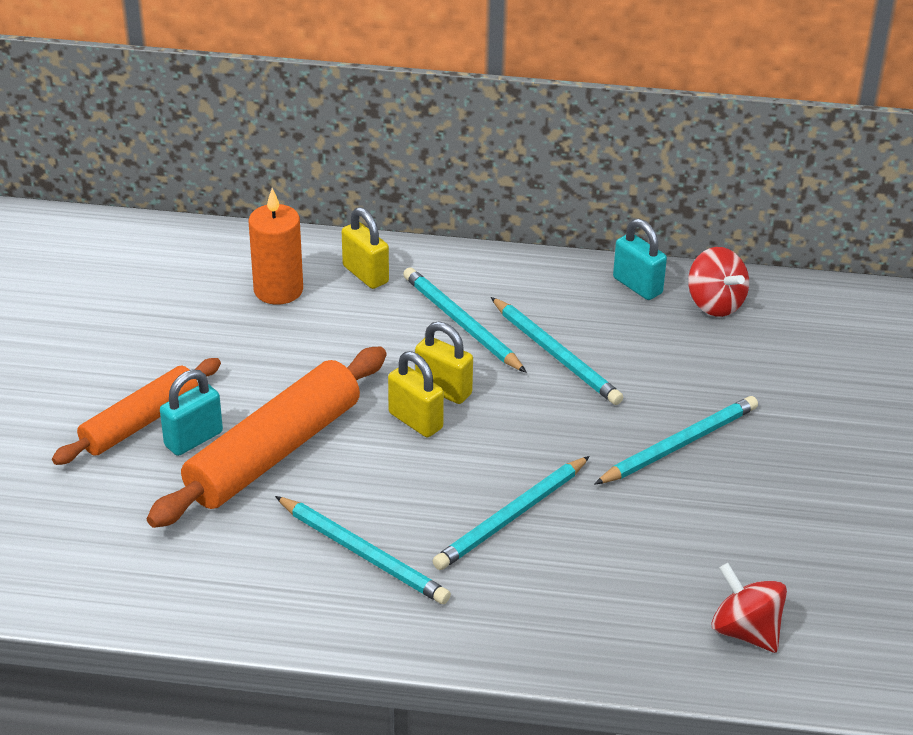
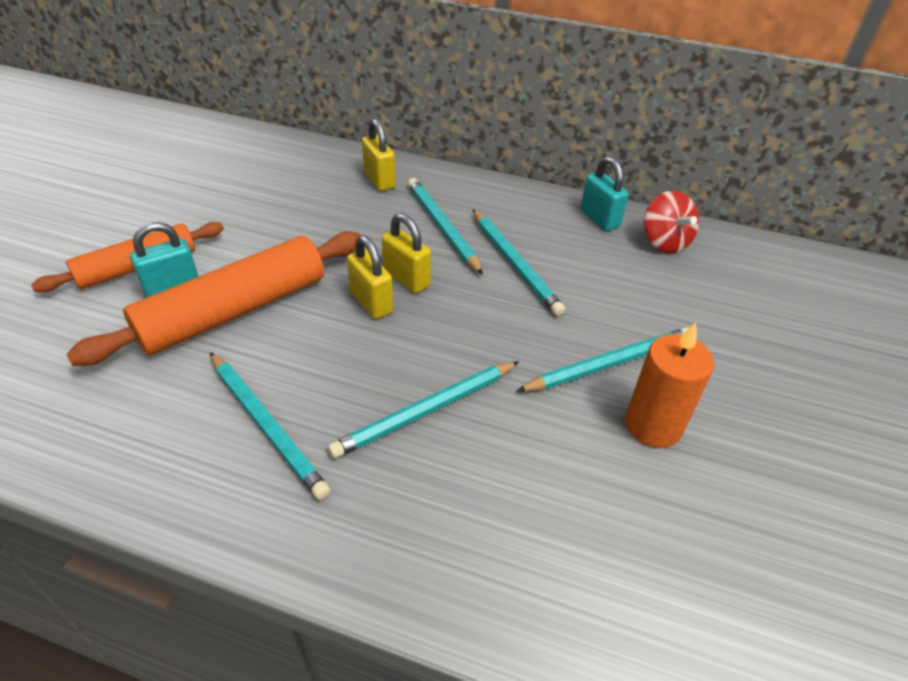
camera: 10 degrees right, 5 degrees up
(278, 290) = (306, 181): orange candle -> orange candle (653, 425)
(745, 631) = (646, 600): red spinning top -> none

